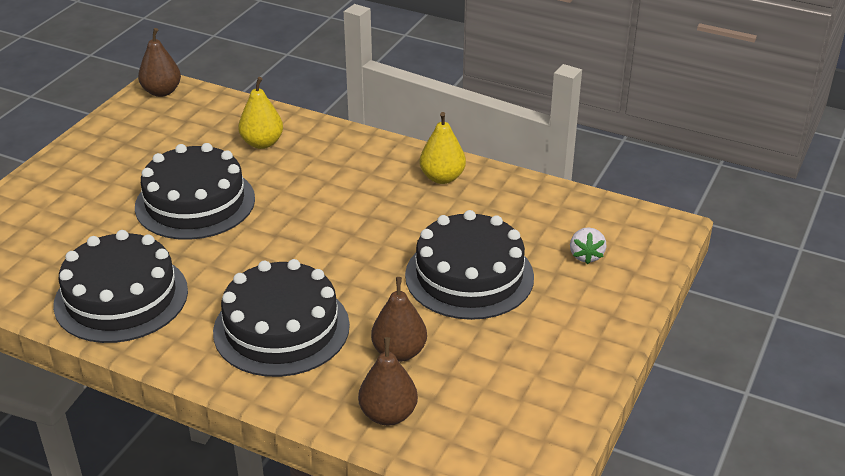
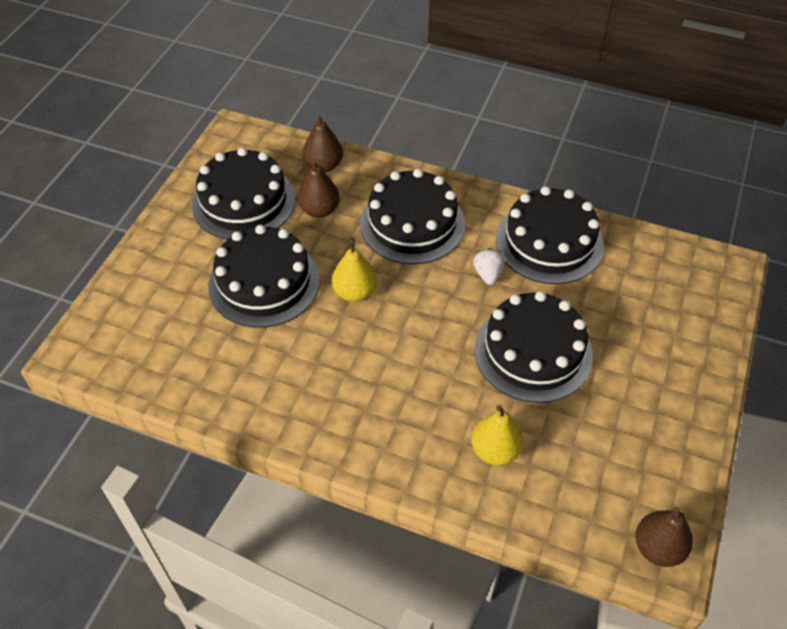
camera: 175 degrees right, 15 degrees up
(442, 178) = (288, 407): yellow pear -> yellow pear (355, 292)
(501, 369) = (244, 202): none -> black cake
(586, 256) = (157, 312): white strawberry -> white strawberry (488, 274)

